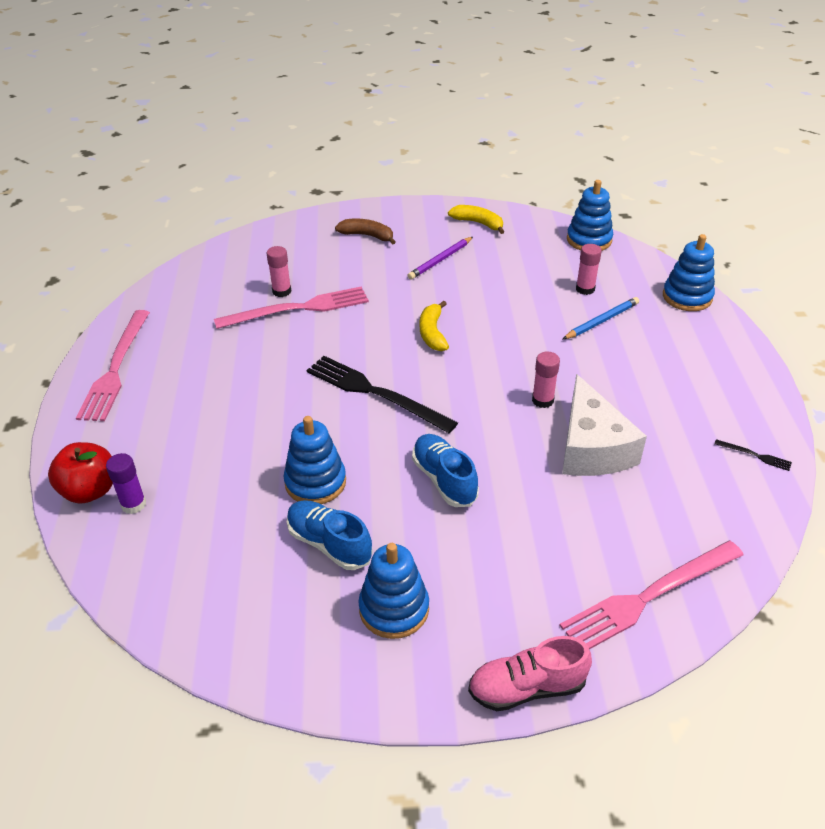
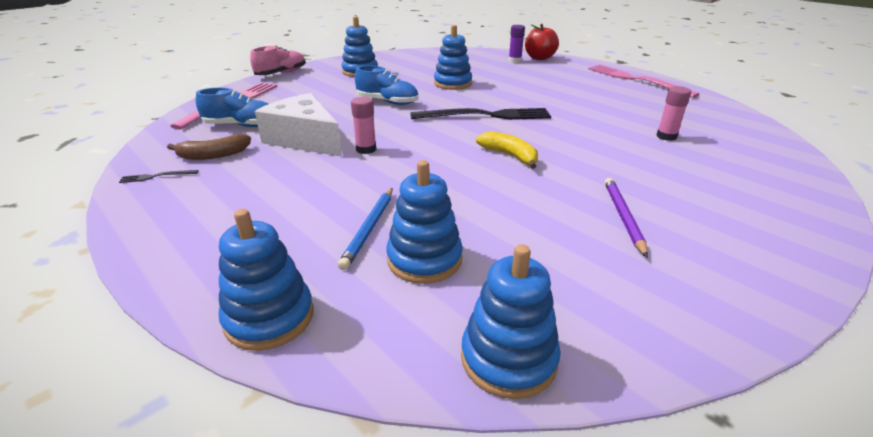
camera: 140 degrees right, 10 degrees down
(298, 309) = (629, 132): pink fork -> none
(329, 544) = (414, 74): blue shoe -> blue shoe (241, 125)
(367, 236) = (738, 207): brown banana -> brown banana (214, 155)
(478, 223) = (690, 295): yellow banana -> none
(585, 289) = (424, 259): pink glue stick -> blue stacking toy

